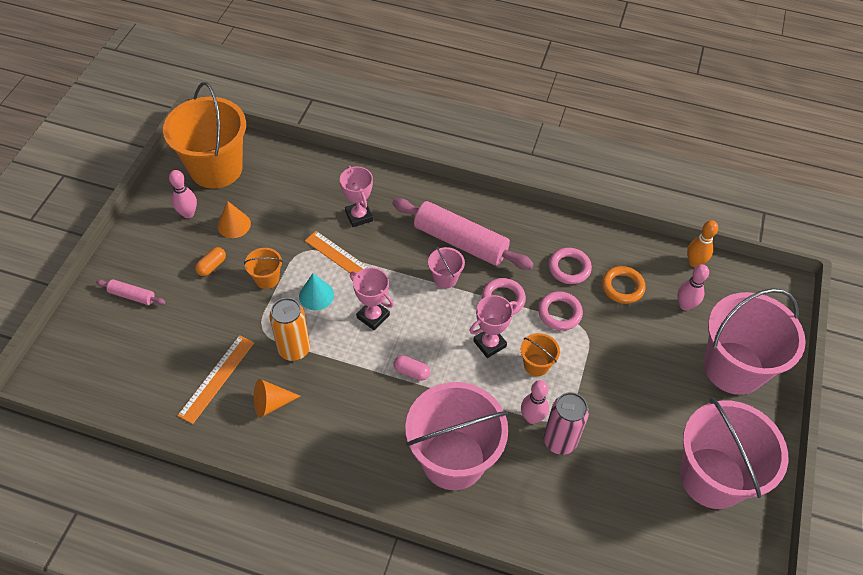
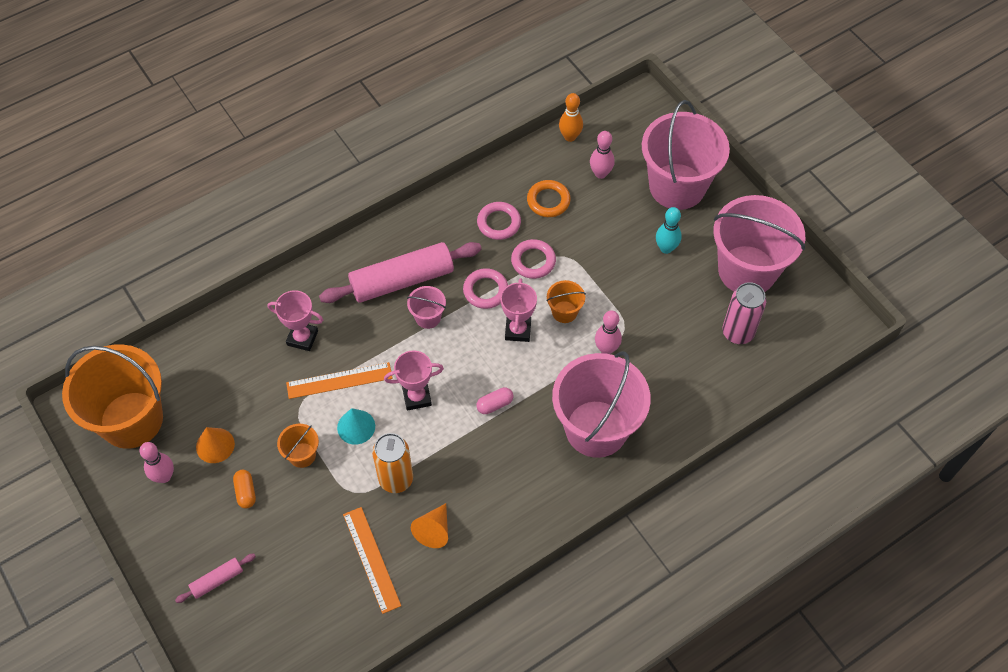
camera: 50 degrees left, 5 degrees up
(559, 441) = (640, 345): pink can -> pink can (737, 333)
(667, 399) = (666, 248): none -> turquoise bowling pin

